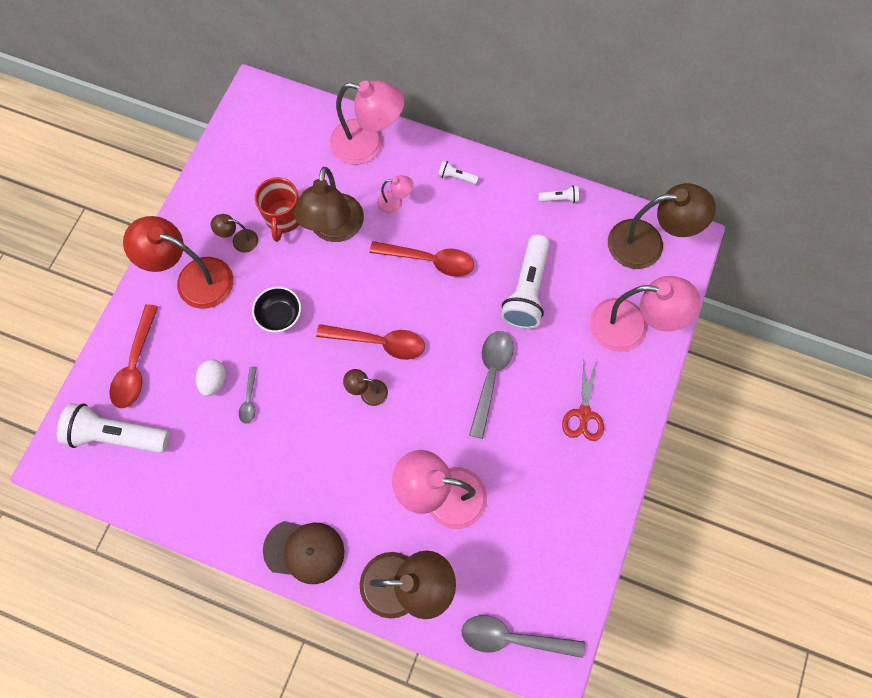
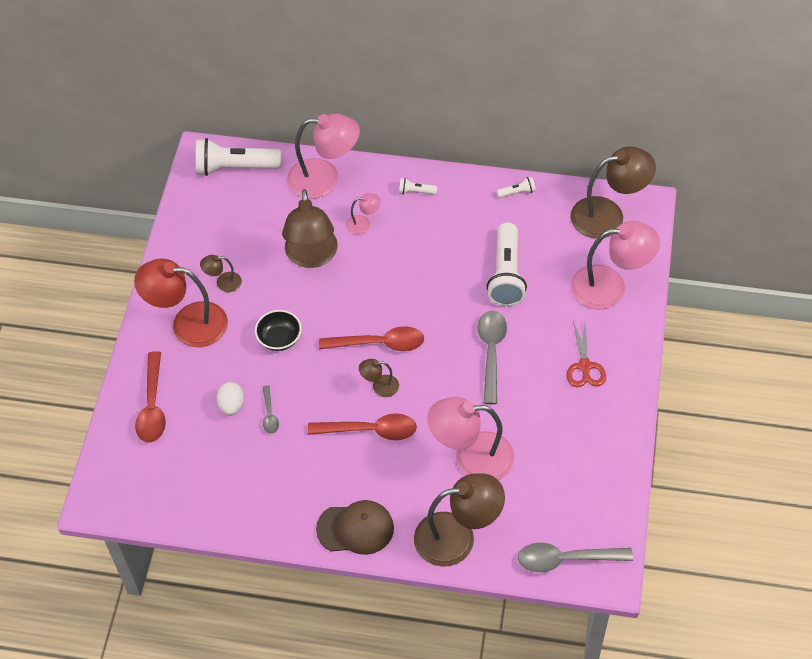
camera: 10 degrees left, 15 degrees down
(117, 435) = (151, 468): white flashlight -> white flashlight (235, 167)
(283, 218) = (260, 256): red mug -> none
(429, 260) = (409, 266): red spoon -> red spoon (370, 430)

